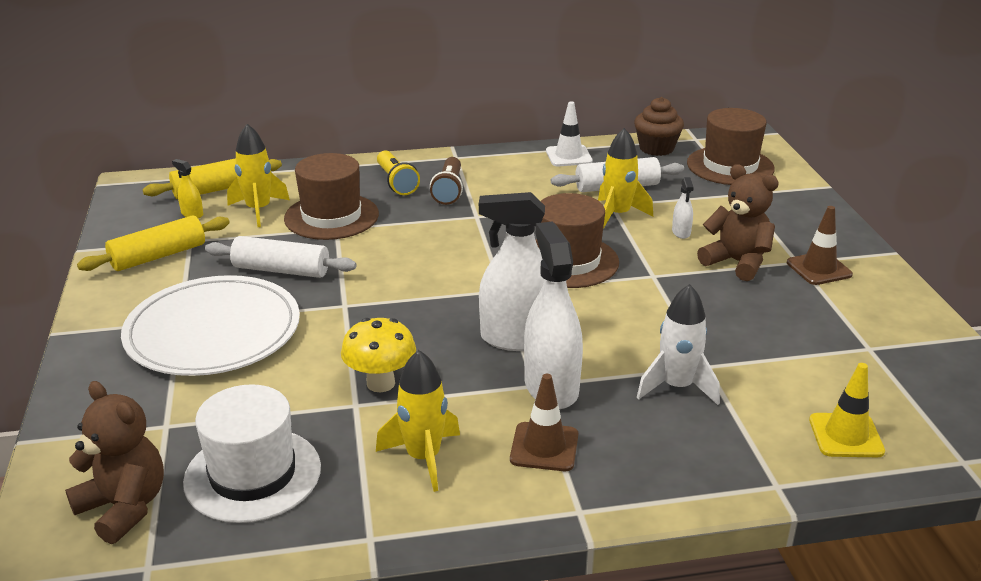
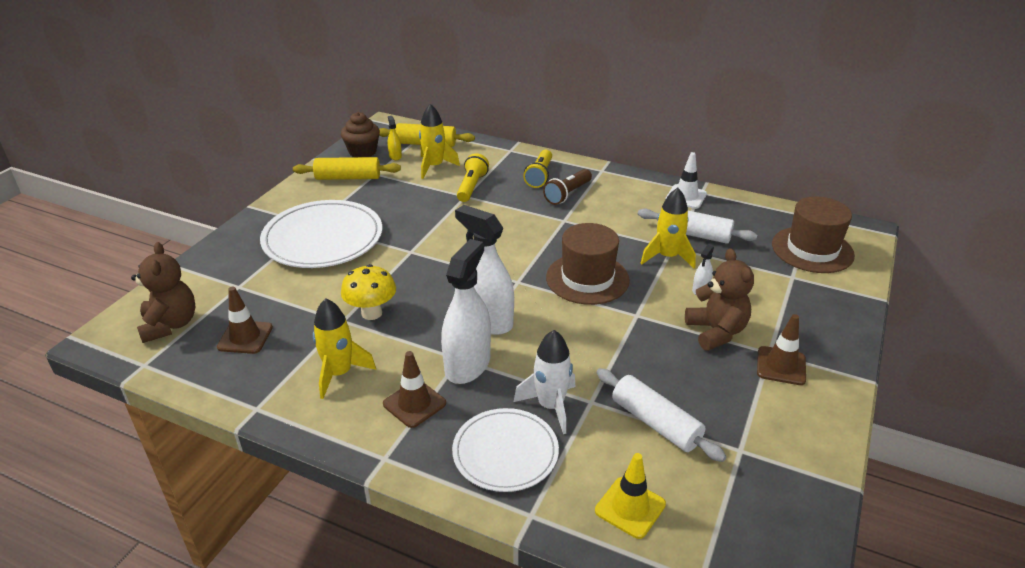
camera: 35 degrees right, 5 degrees up
(253, 474) = (245, 337): white hat -> brown traffic cone
(281, 270) = (402, 213): white rolling pin -> white rolling pin (655, 423)
(331, 216) = (471, 186): brown hat -> yellow flashlight
(656, 148) = (765, 213): brown cupcake -> brown cupcake (362, 152)
(688, 446) = (505, 452): none -> white plate

